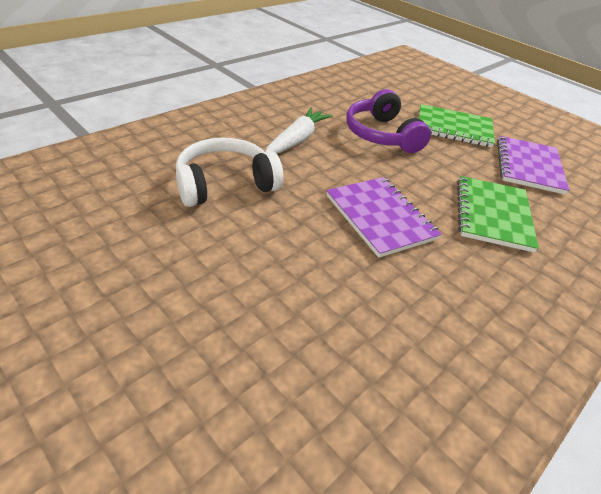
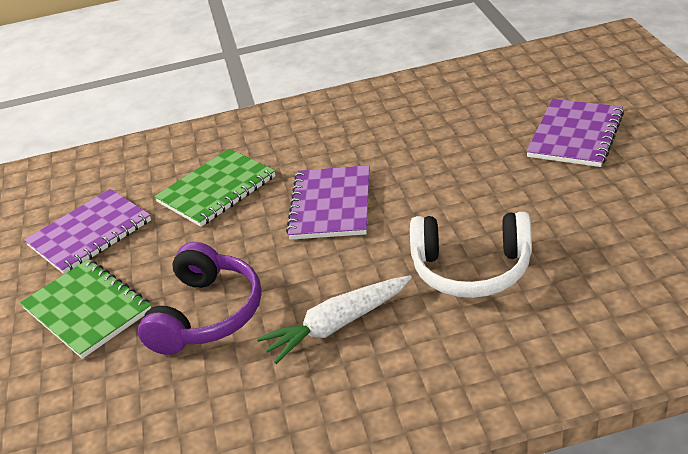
camera: 140 degrees left, 5 degrees down
(158, 372) = (575, 135): none -> purple notebook

